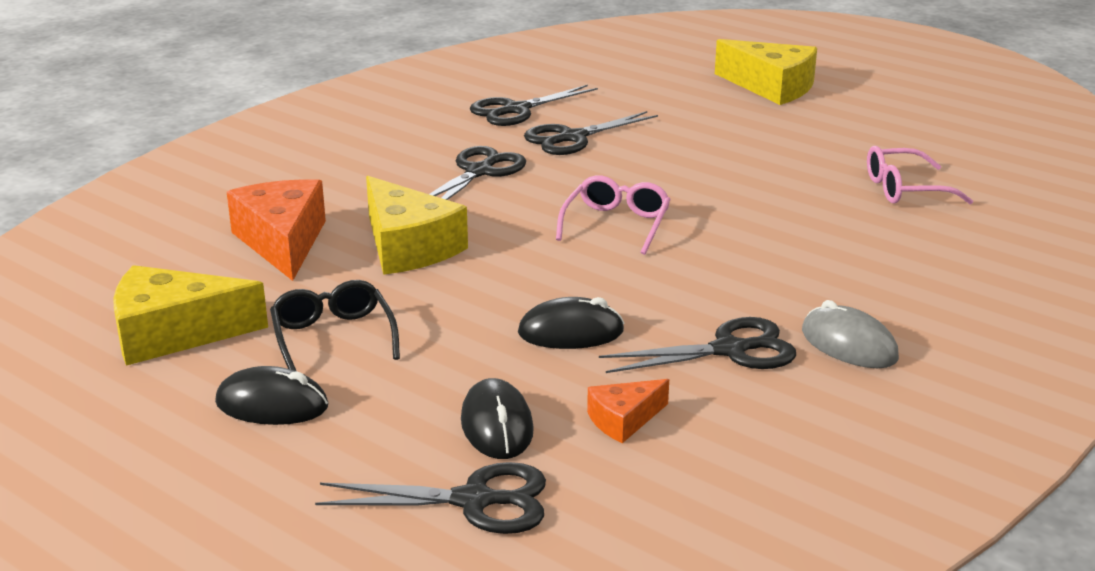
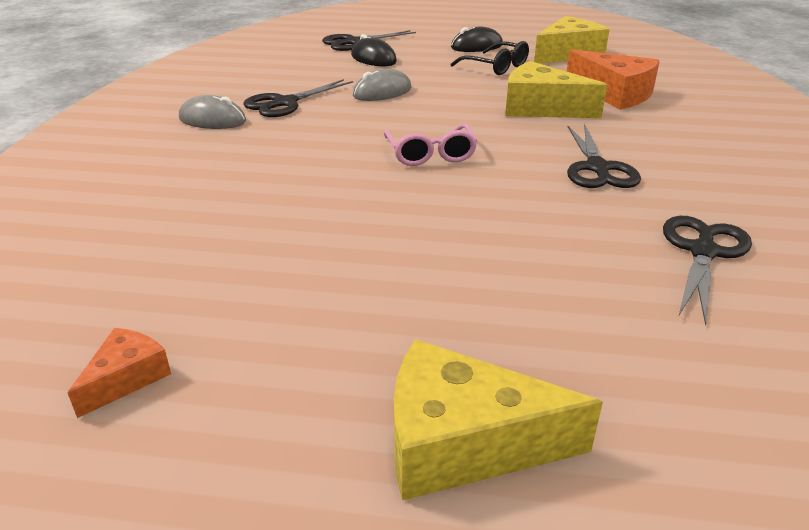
camera: 150 degrees right, 5 degrees up
(571, 332) = (382, 92): black mouse -> grey mouse
(572, 138) = (585, 229): black scissors -> none
(624, 420) = (318, 70): orange cheese -> orange cheese (126, 378)
(905, 189) = (185, 262): pink glasses -> none

